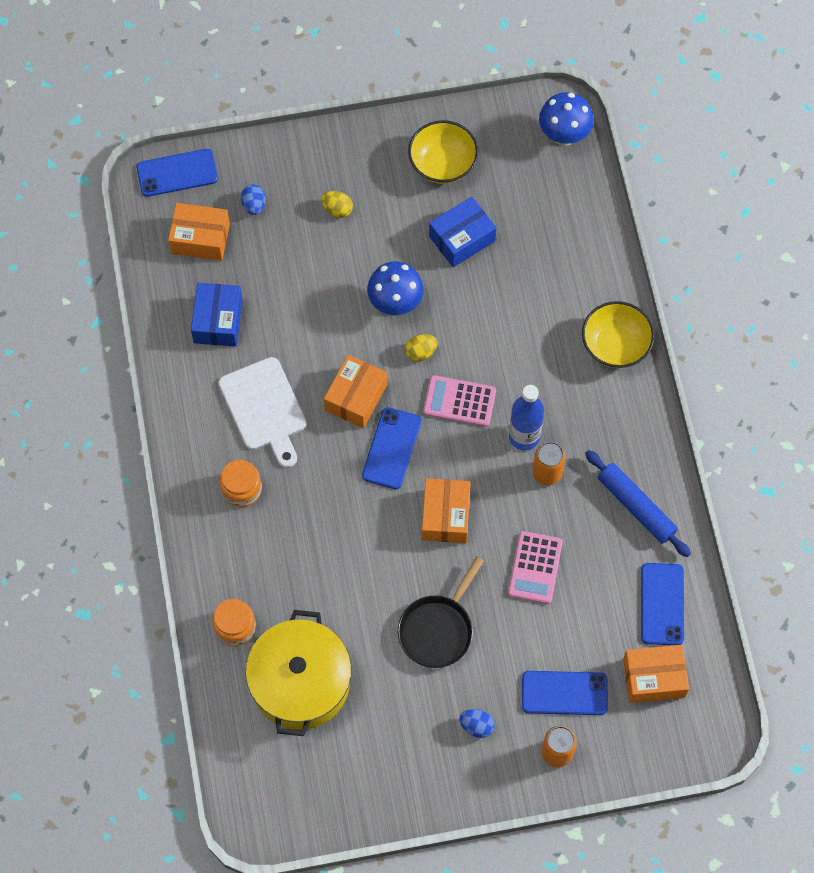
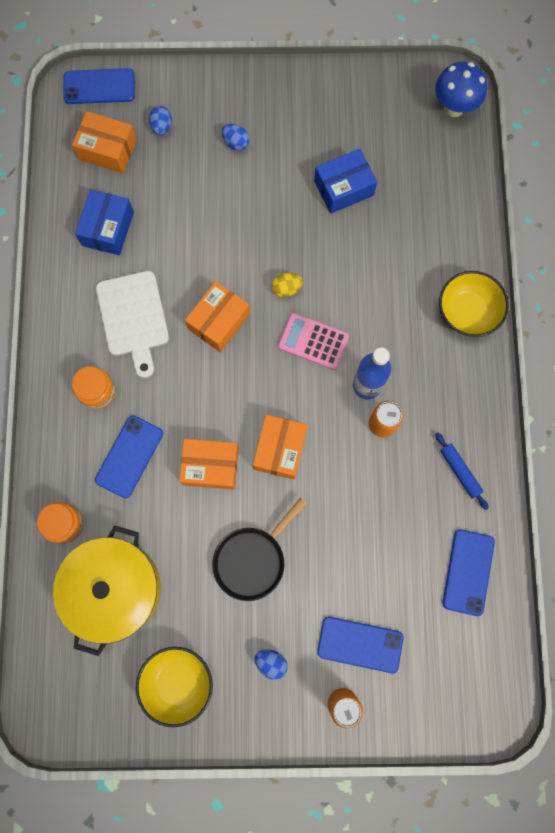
camera: 10 degrees right, 10 degrees up
(337, 209) = (236, 143): yellow egg -> blue egg
(392, 448) = (242, 376): blue phone -> blue phone (129, 456)
(395, 304) = (271, 239): blue mushroom -> none
(442, 164) = (339, 116): yellow bowl -> yellow bowl (177, 682)
(535, 568) = (354, 515): pink calculator -> none
(636, 506) = (460, 471): blue rolling pin -> blue rolling pin, size x0.64
(654, 678) = (447, 644): orange box -> orange box (210, 466)

